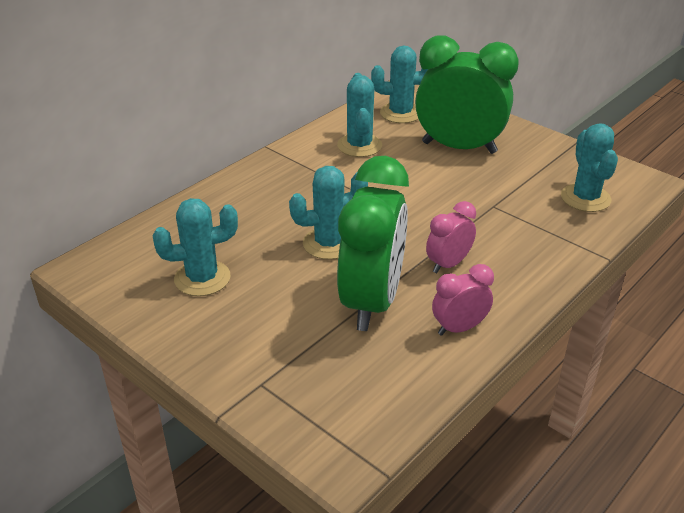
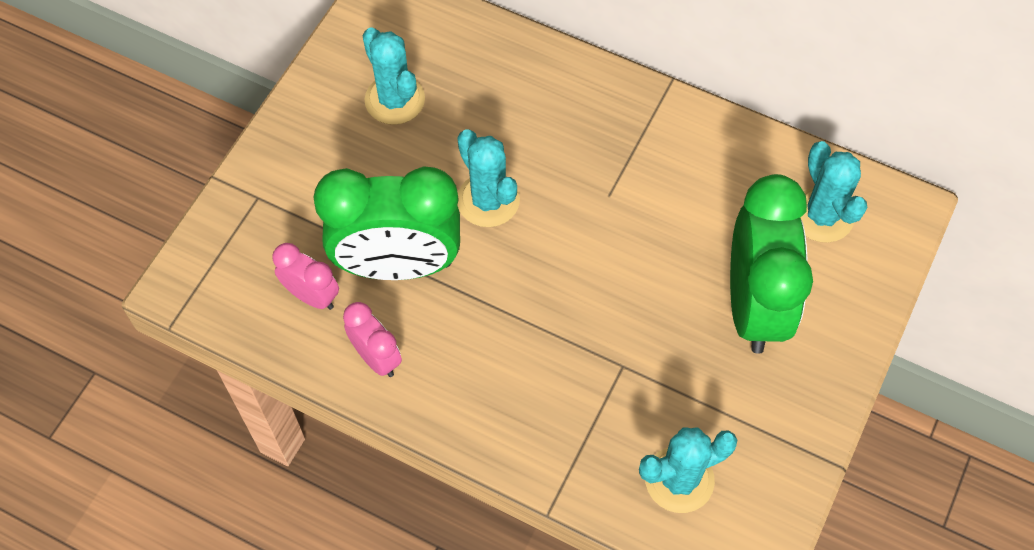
camera: 75 degrees right, 25 degrees up
(359, 145) = (713, 183): turquoise cactus -> none
(448, 264) = (484, 330): pink clock -> pink clock (312, 296)

